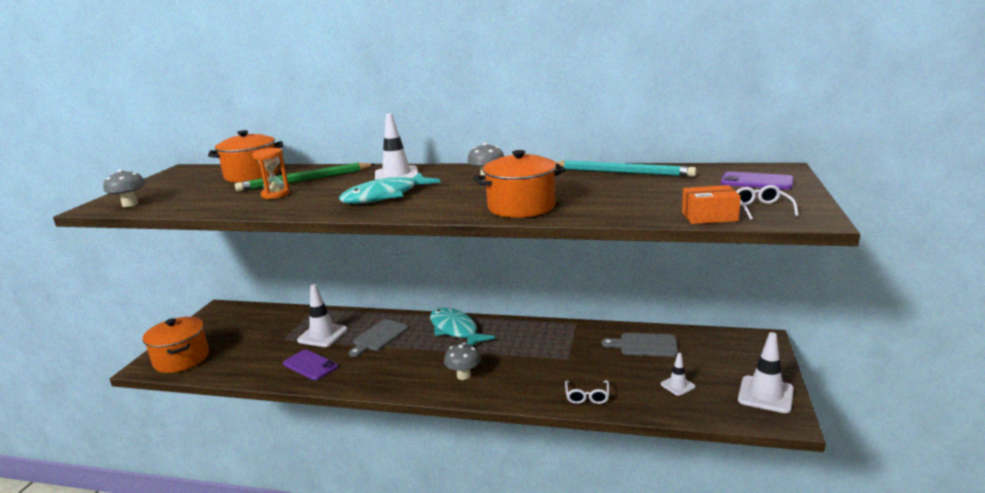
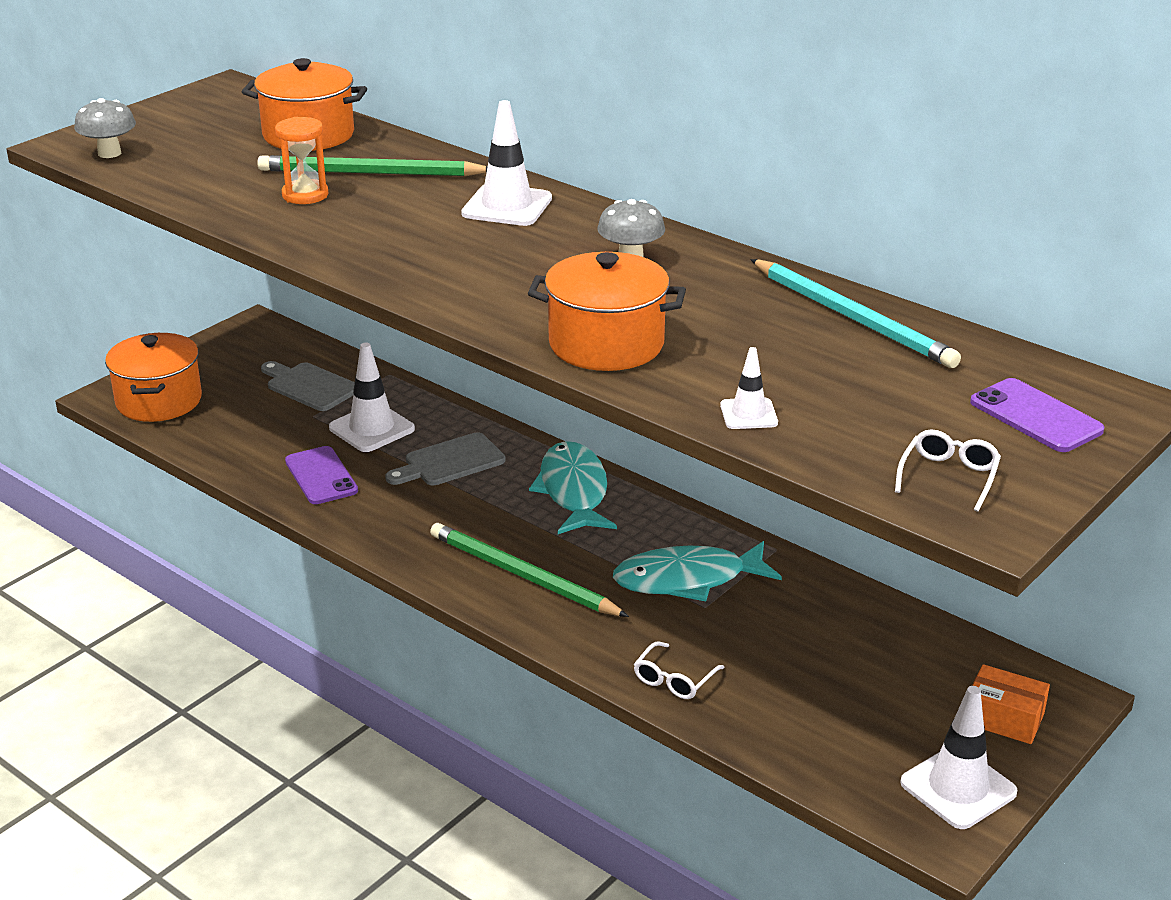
camera: 25 degrees right, 10 degrees up
(385, 196) = (445, 252): turquoise fish -> turquoise fish (687, 579)
(463, 375) = (522, 575): grey mushroom -> green pencil
(644, 345) = (851, 631): grey cutting board -> grey cutting board (309, 386)
(677, 385) = (832, 717): white traffic cone -> white traffic cone (748, 414)
(709, 216) = (847, 463): orange box -> orange box (1004, 718)

